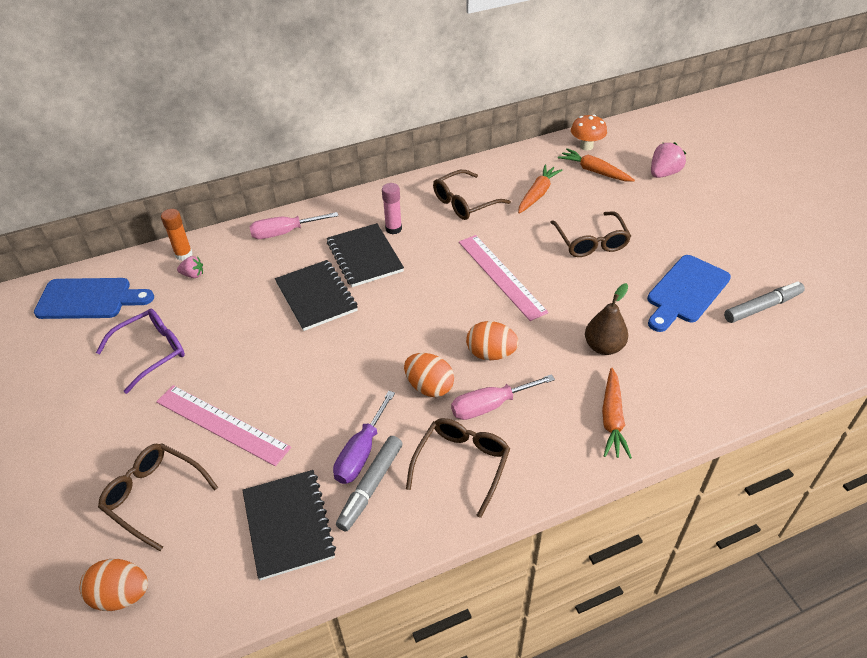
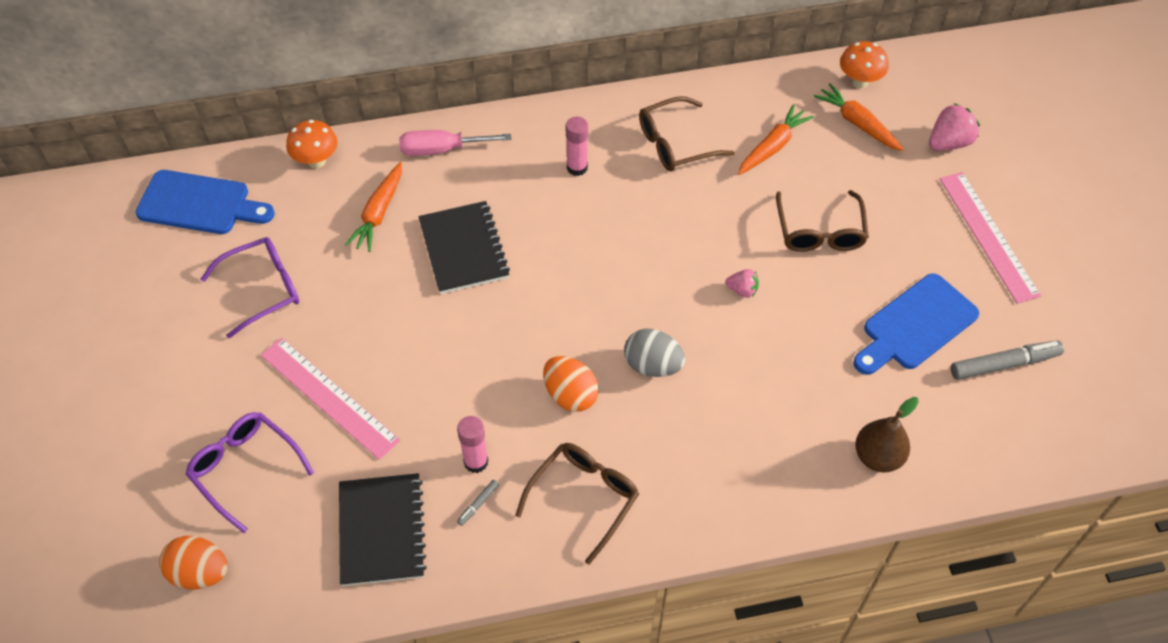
camera: 10 degrees right, 10 degrees up
(154, 496) = (245, 469): brown glasses -> purple glasses
(184, 255) = (316, 161): orange glue stick -> orange mushroom
(193, 275) = (323, 191): pink strawberry -> pink strawberry (742, 290)
(361, 452) = (476, 462): purple screwdriver -> pink glue stick
(365, 257) = (533, 203): black notebook -> none
(371, 486) = (478, 504): grey marker -> grey marker, size x0.46
(490, 405) = (634, 432): pink screwdriver -> none
(491, 354) = (652, 365): orange egg -> grey egg
(501, 276) = (693, 261): pink ruler -> pink ruler (988, 236)
(603, 347) = (790, 381): brown pear -> brown pear (878, 456)
(612, 419) = (770, 477): orange carrot -> orange carrot (378, 213)

